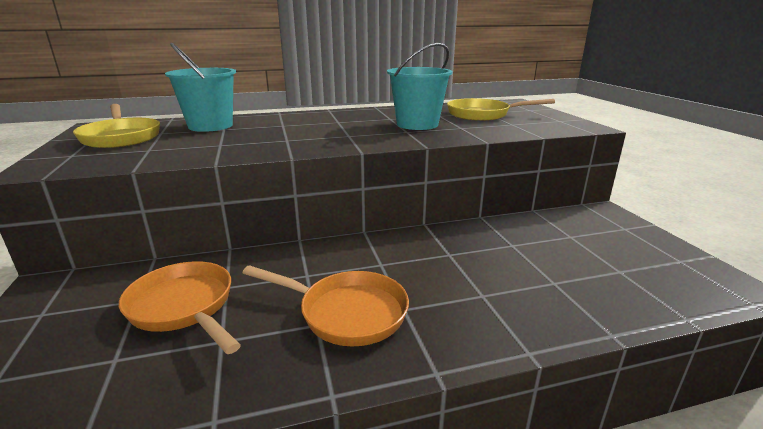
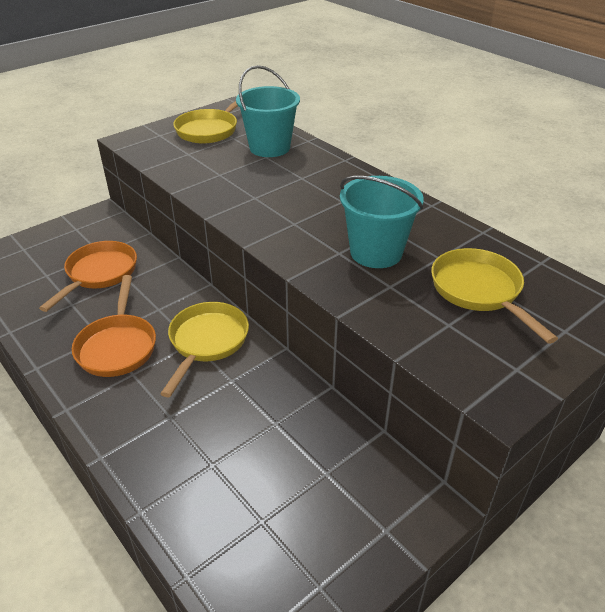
camera: 65 degrees right, 15 degrees up
(387, 256) = (207, 342): none -> yellow pan

